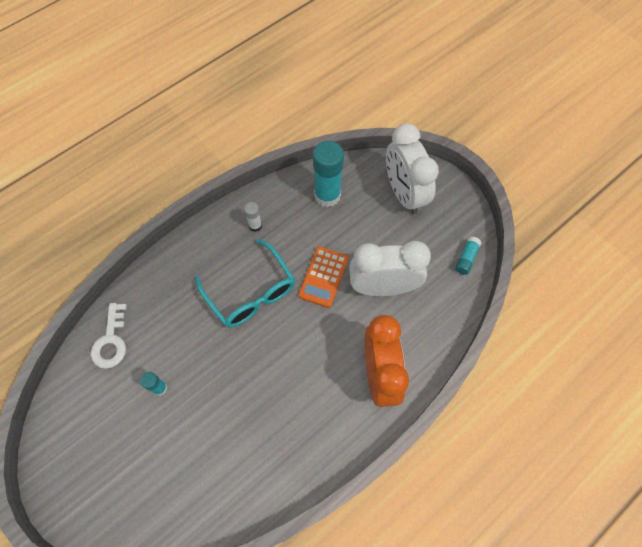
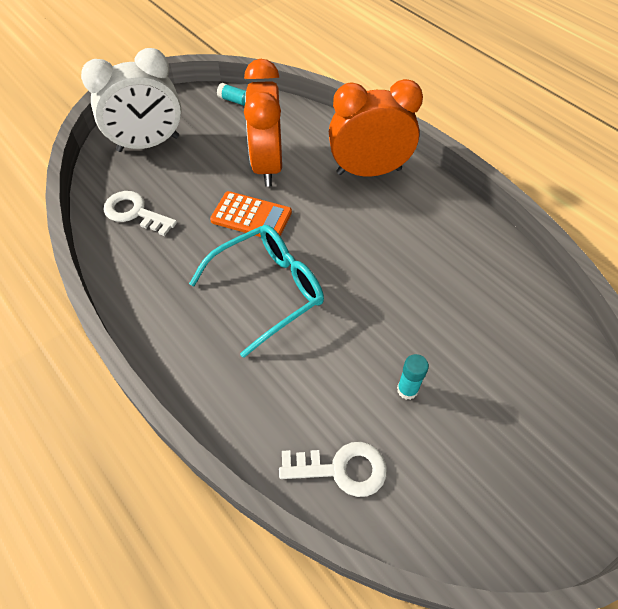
camera: 90 degrees left, 10 degrees down
(255, 226) = (166, 289): white glue stick -> none
(327, 195) = (135, 213): turquoise glue stick -> white key
(383, 287) = (267, 165): white clock -> orange clock

